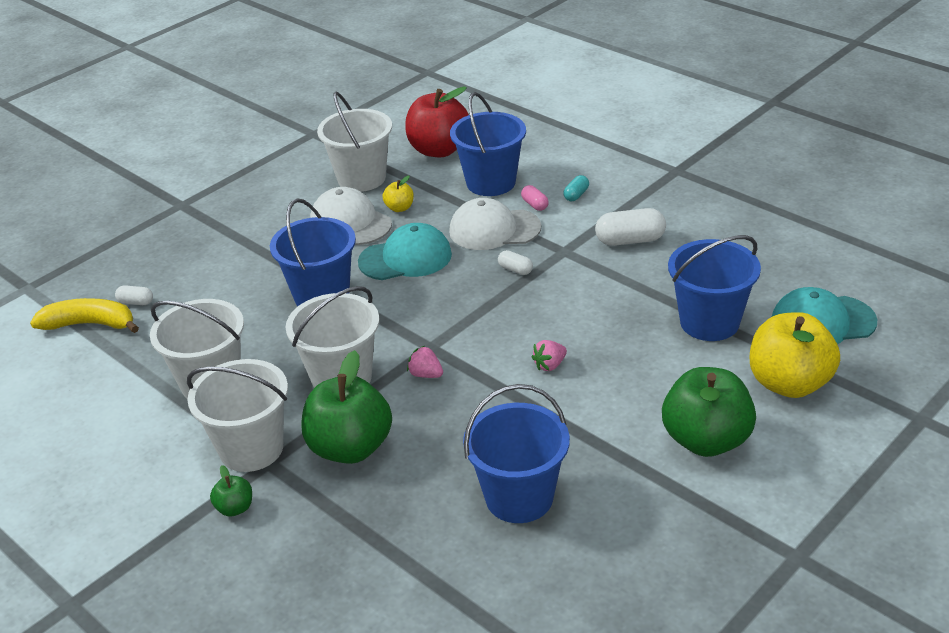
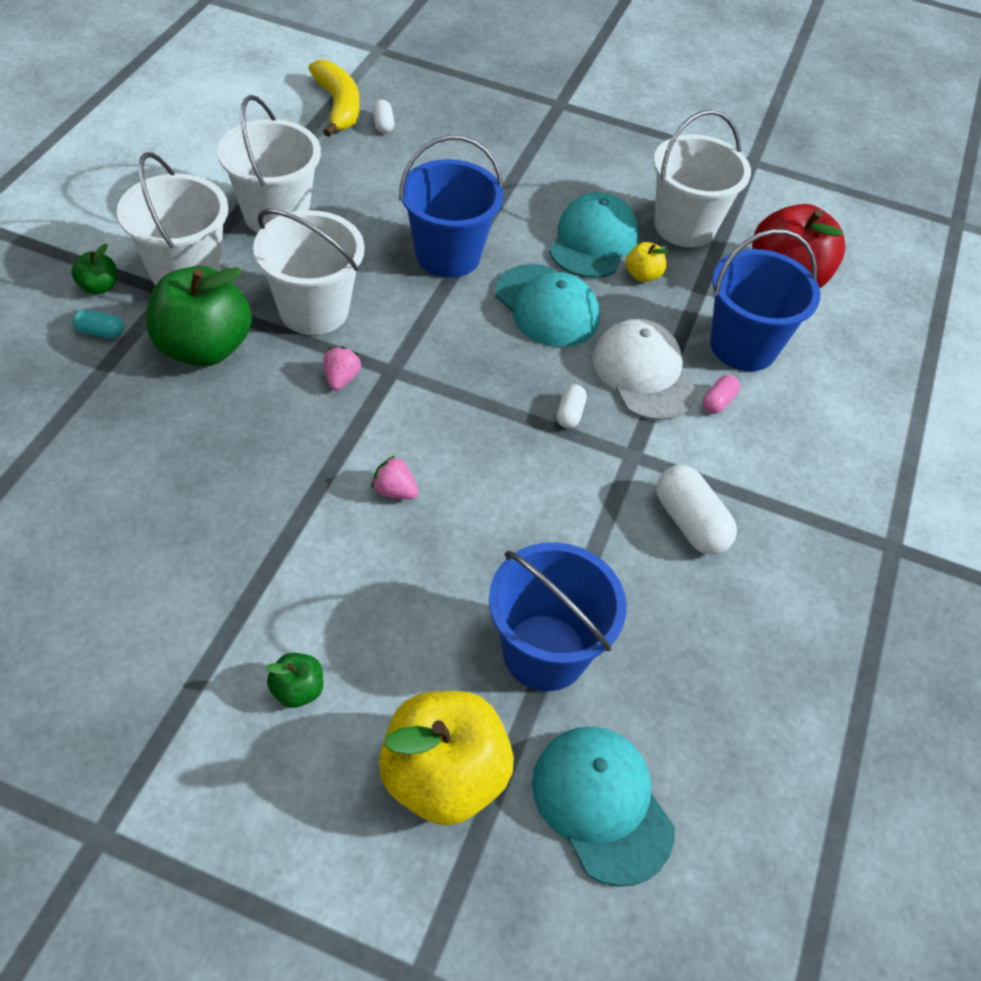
camera: 60 degrees right, 15 degrees up
(350, 222) = (593, 241): white cap -> turquoise cap
(519, 497) = (155, 513): blue bucket -> none
(576, 195) = (764, 441): turquoise capsule -> turquoise capsule (100, 332)
(706, 440) = (297, 690): green apple -> green apple, size x0.45

